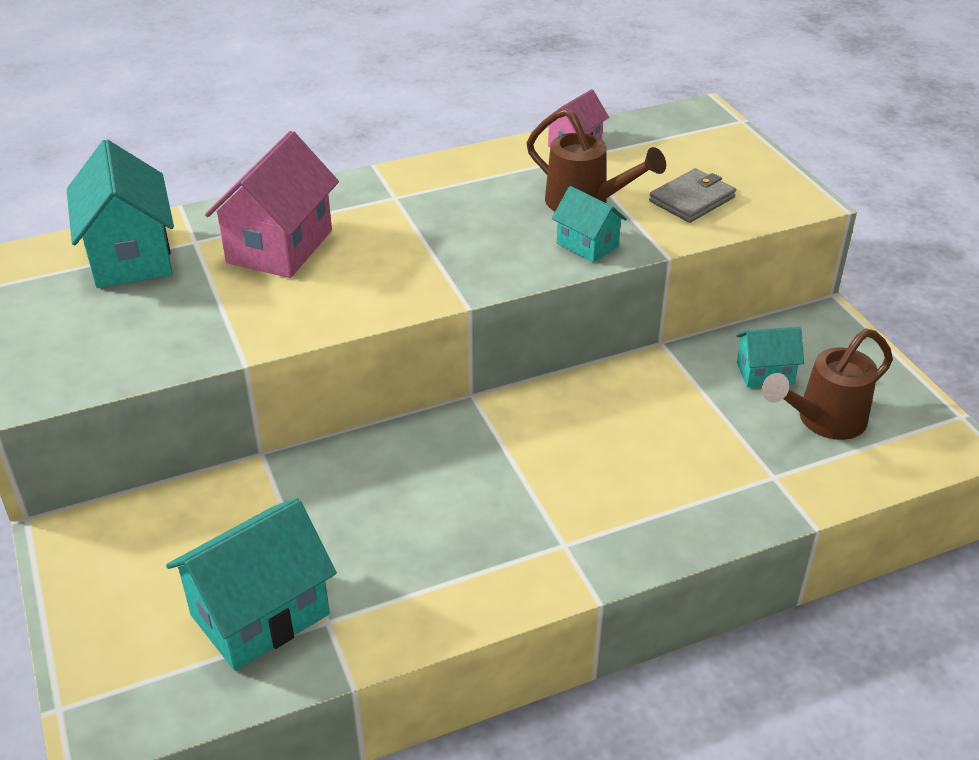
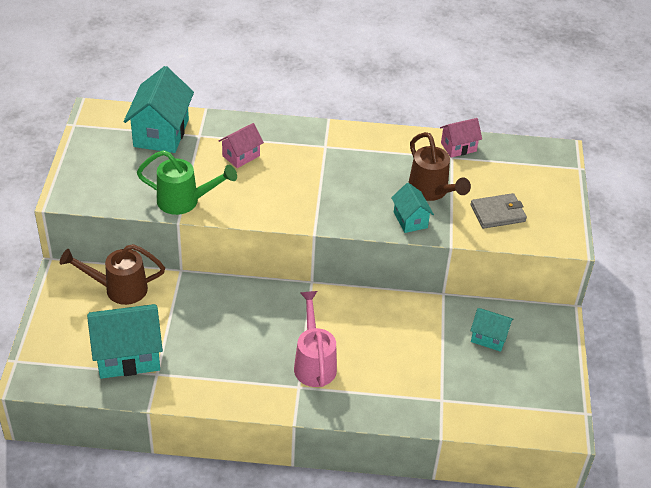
camera: 25 degrees right, 5 degrees up
(236, 333) = (185, 201): none -> green watering can
(280, 246) = (241, 156): pink house -> pink house, size x0.55
(560, 501) = (314, 362): none -> pink watering can
(822, 421) = (498, 380): brown watering can -> brown watering can (118, 289)

